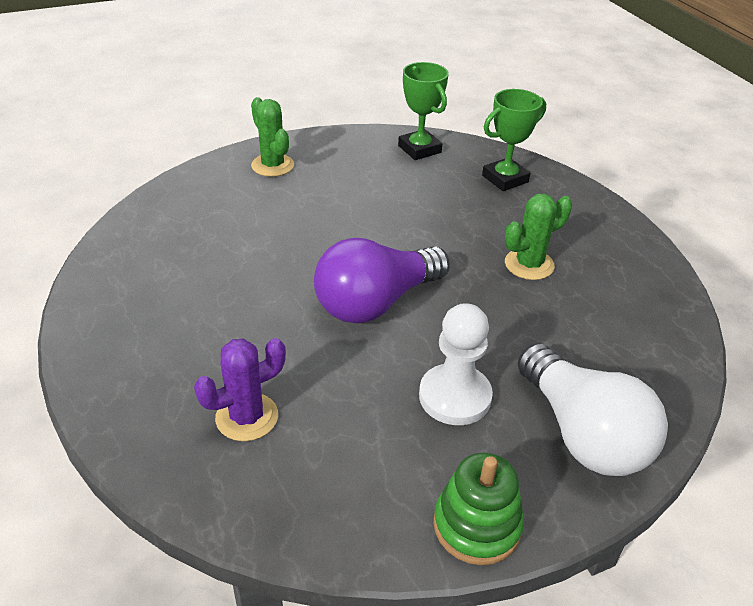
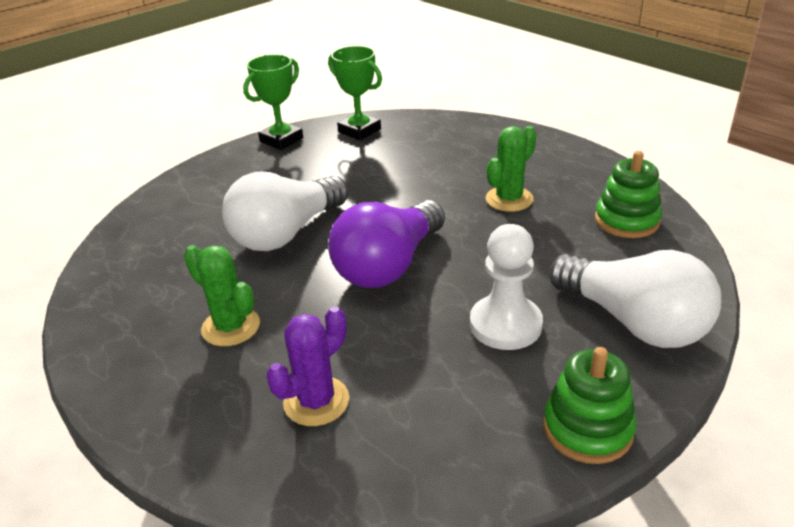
camera: 15 degrees left, 5 degrees down
(272, 165) = (226, 175): green cactus -> green cactus (231, 327)
(299, 242) = (286, 233): none -> white light bulb
(505, 179) = (449, 137): green trophy -> green trophy (281, 140)
(638, 322) = (626, 220): none -> green stacking toy

